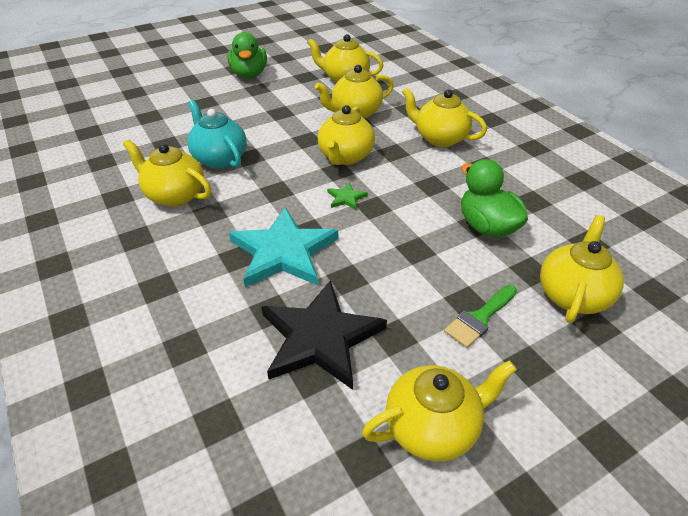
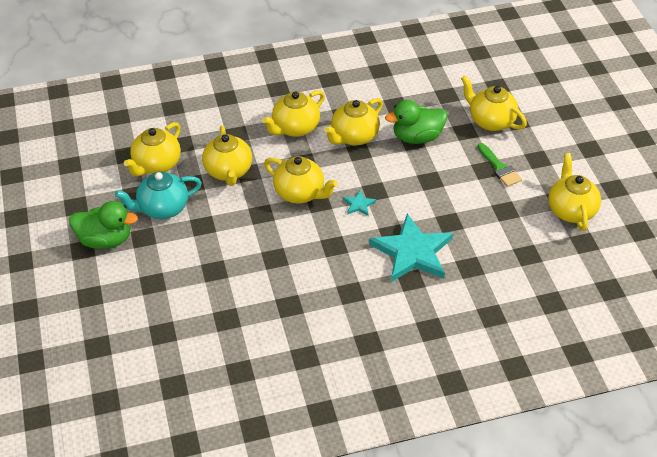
camera: 75 degrees left, 5 degrees up
(174, 195) = (317, 315): yellow teapot -> yellow teapot (354, 137)
(219, 158) = (269, 279): turquoise teapot -> turquoise teapot (162, 208)
(320, 338) = (499, 245): black star -> none
(346, 198) = (358, 204): green star -> turquoise star

